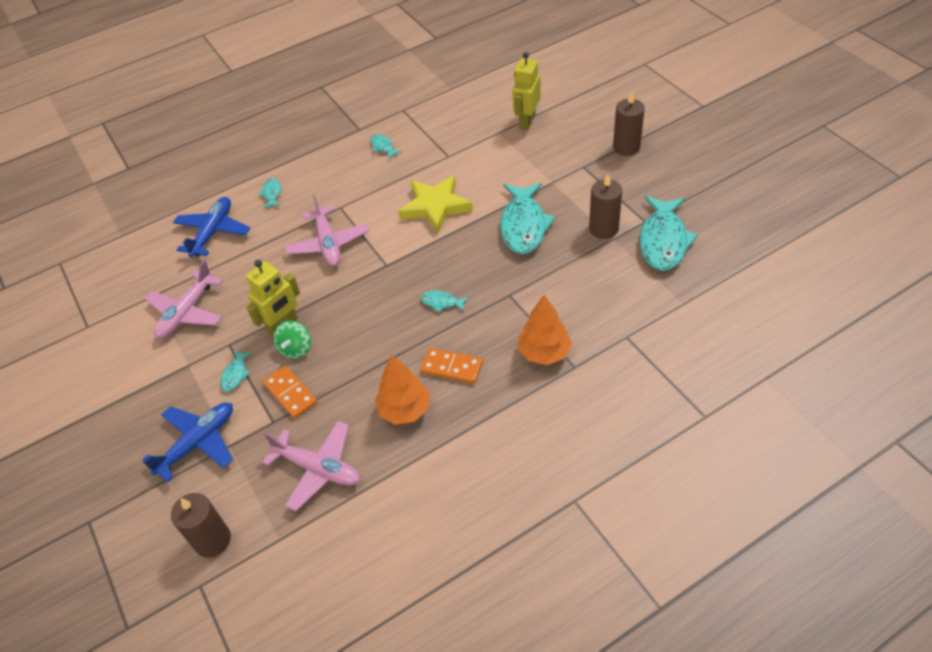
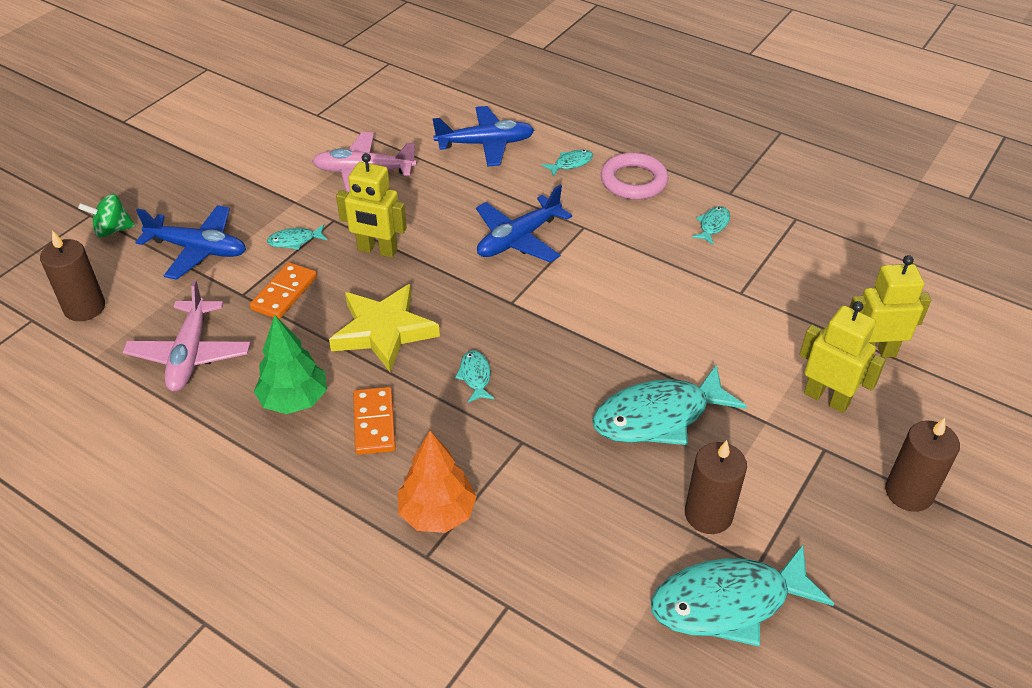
camera: 60 degrees right, 5 degrees down
(296, 349) = (348, 273): green spinning top -> green spinning top (112, 230)
(314, 168) = (633, 181): none -> pink ring
(328, 243) = (518, 239): pink plane -> blue plane
(404, 409) = (294, 400): orange tree -> green tree
(435, 207) = (637, 313): yellow star -> yellow star (383, 331)
(549, 152) = (826, 398): none -> yellow robot

